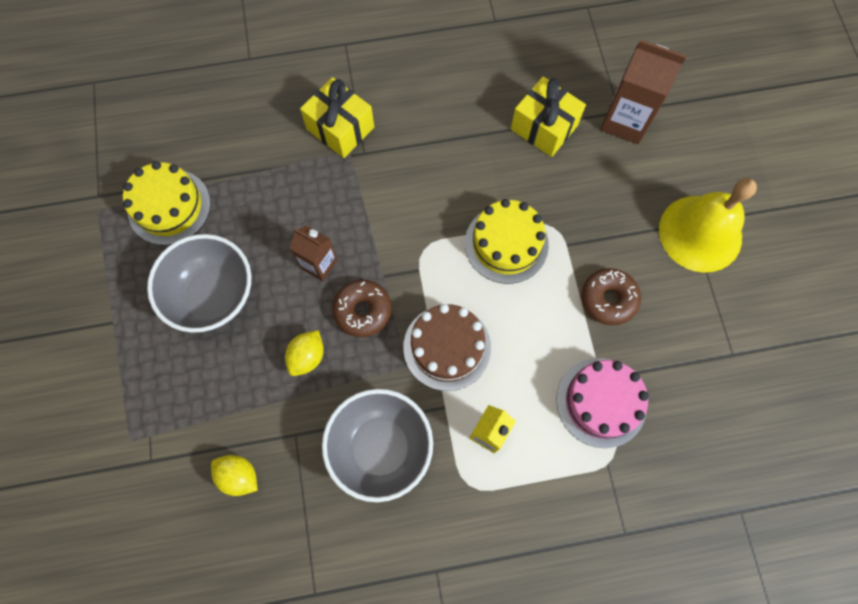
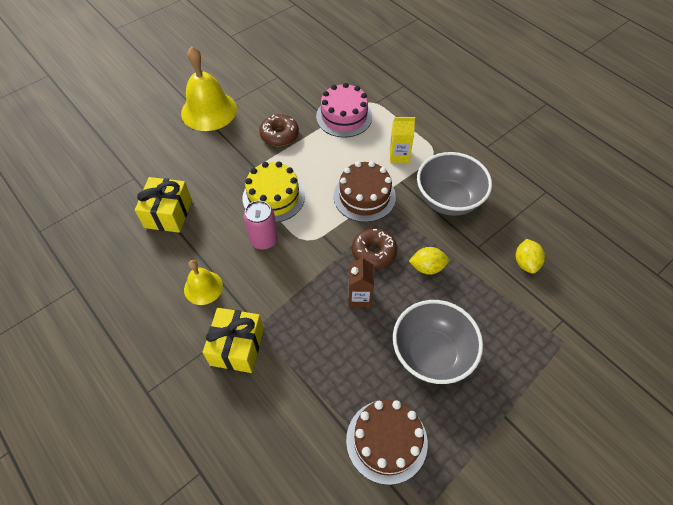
camera: 120 degrees left, 15 degrees down
(169, 207) = (386, 441): yellow cake -> brown cake
(425, 125) = (203, 287): none -> yellow bell
(450, 206) = (264, 240): none -> pink can
(625, 121) = (141, 172): brown carton -> none

